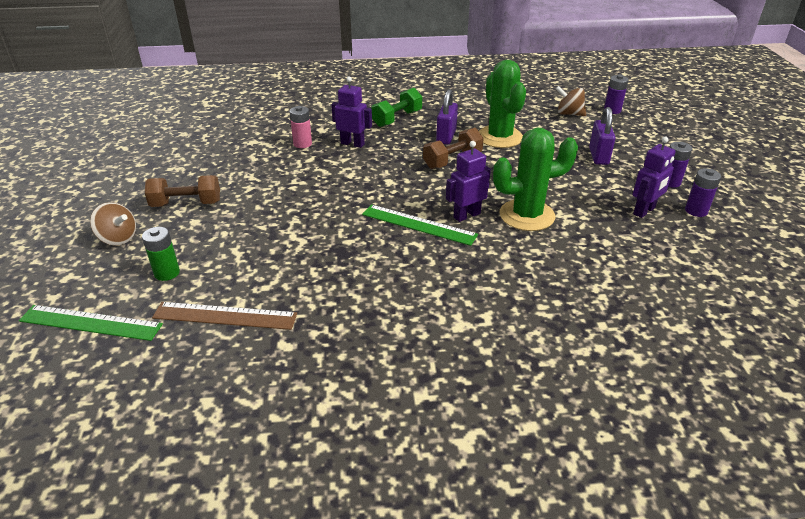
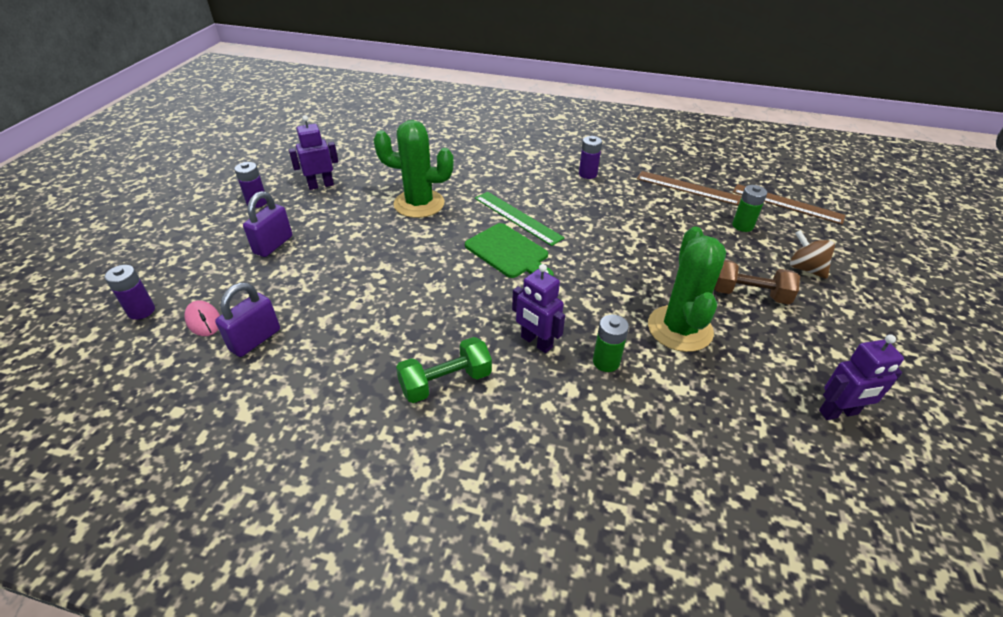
camera: 160 degrees left, 5 degrees up
(90, 322) = (787, 204): green ruler -> brown ruler
(302, 144) = (606, 362): pink battery -> green battery
(406, 192) = (509, 252): none -> green cutting board
(446, 137) = (406, 321): purple padlock -> purple padlock (255, 340)
(452, 160) = (431, 280): brown dumbbell -> none
(466, 215) = (470, 216): purple robot -> purple robot (838, 412)
(499, 137) = (342, 301): green cactus -> green cactus (679, 329)
(569, 114) = (203, 320): brown spinning top -> pink mouse
(696, 211) = (282, 176): purple battery -> purple battery (587, 174)

